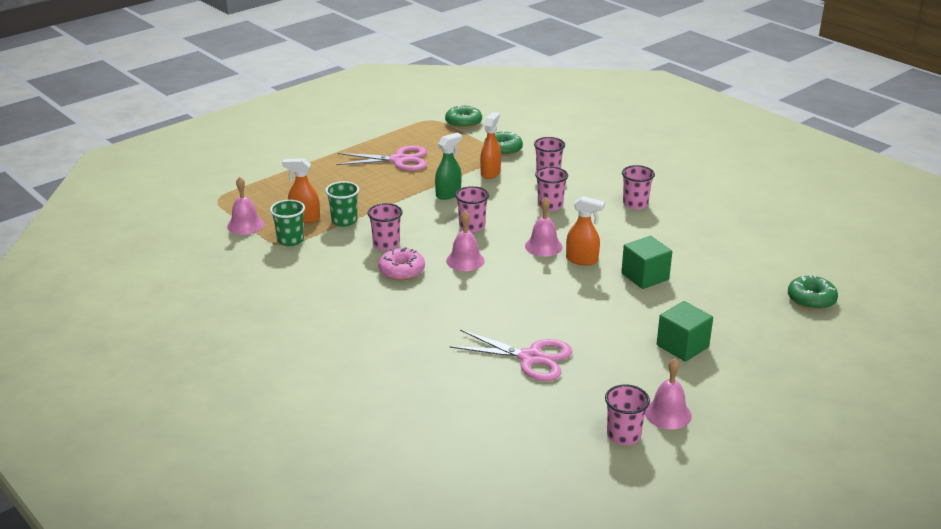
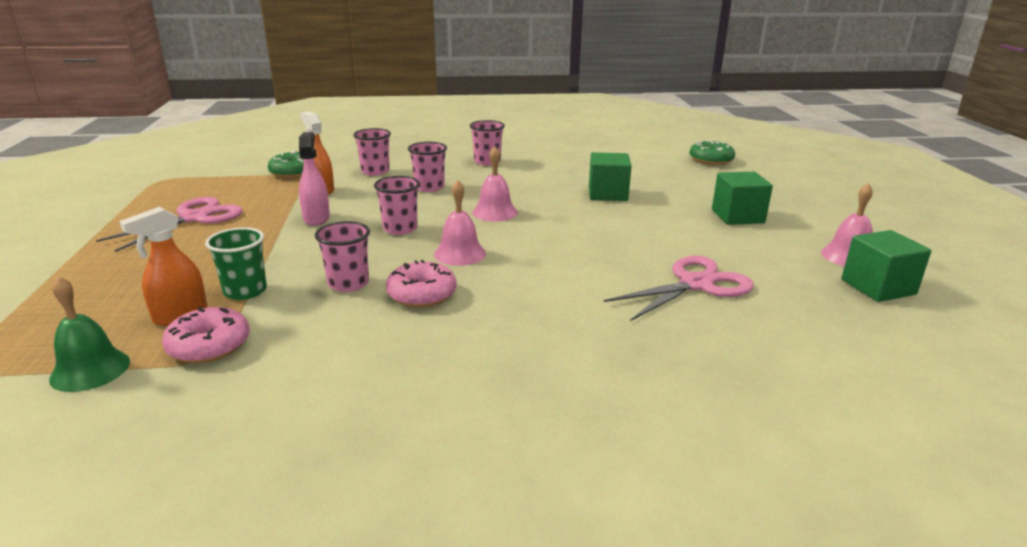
camera: 55 degrees left, 5 degrees down
(245, 225) = (90, 370): pink bell -> green bell
(290, 240) = (209, 346): green cup -> pink donut
(448, 194) = (316, 218): green spray bottle -> pink spray bottle
(463, 123) = (205, 170): green donut -> none
(582, 260) = (544, 206): orange spray bottle -> none
(623, 435) = (878, 287): pink cup -> green cube

